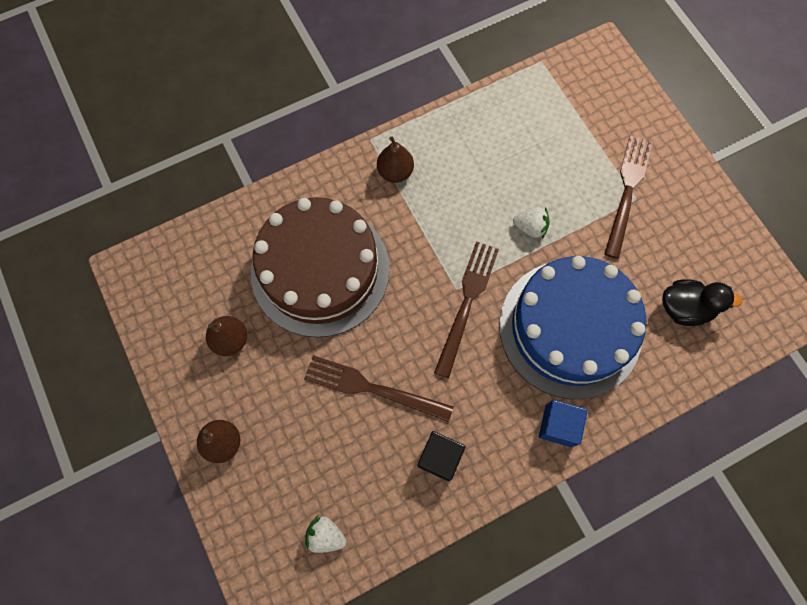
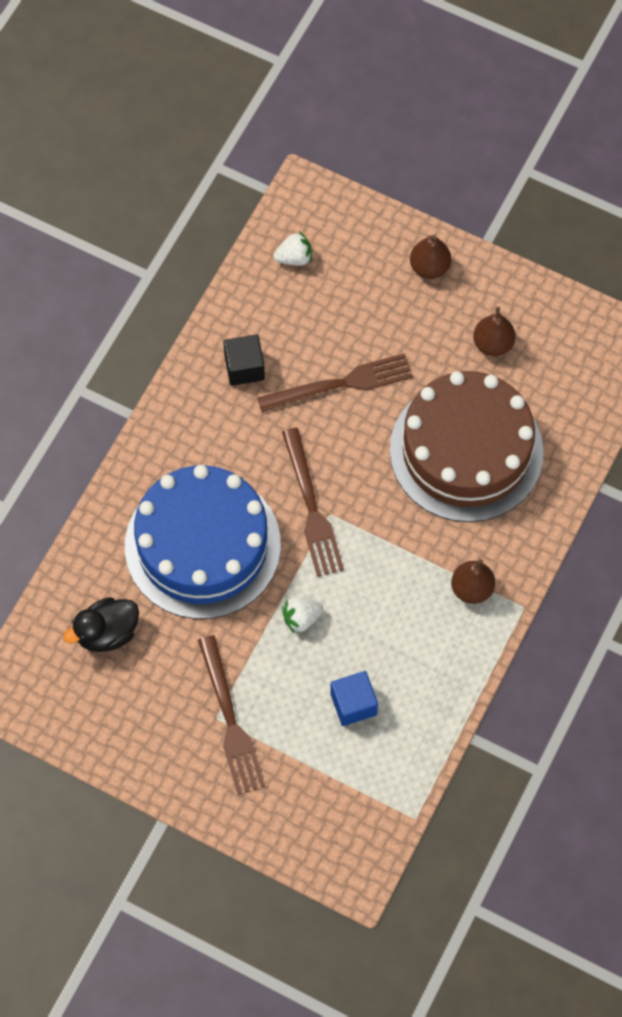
camera: 145 degrees right, 5 degrees down
(558, 425) = (161, 455): blue cube -> blue cube (353, 704)

